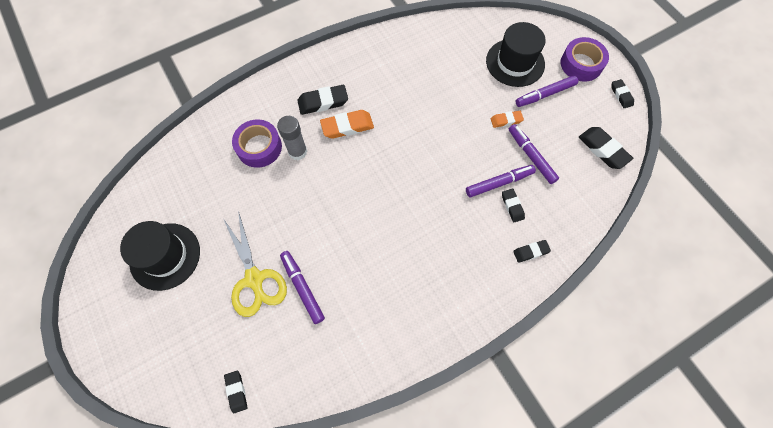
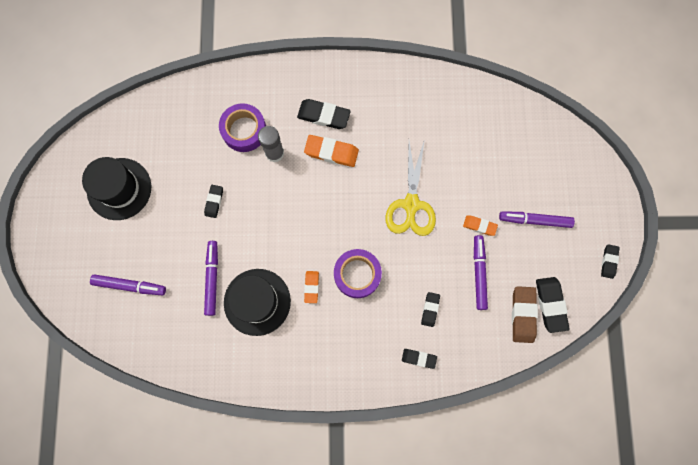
camera: 30 degrees right, 10 degrees up
(236, 391) = (119, 332): black eraser -> black eraser (214, 202)
(254, 279) = (178, 249): yellow scissors -> yellow scissors (411, 204)
(399, 244) = (311, 287): none -> orange eraser
(499, 183) = (432, 282): purple marker -> purple marker (130, 285)
(515, 62) = (528, 171): black hat -> black hat (257, 302)
(581, 64) = (593, 208): purple tape -> purple tape (357, 274)
(588, 169) = (523, 315): none -> brown eraser

